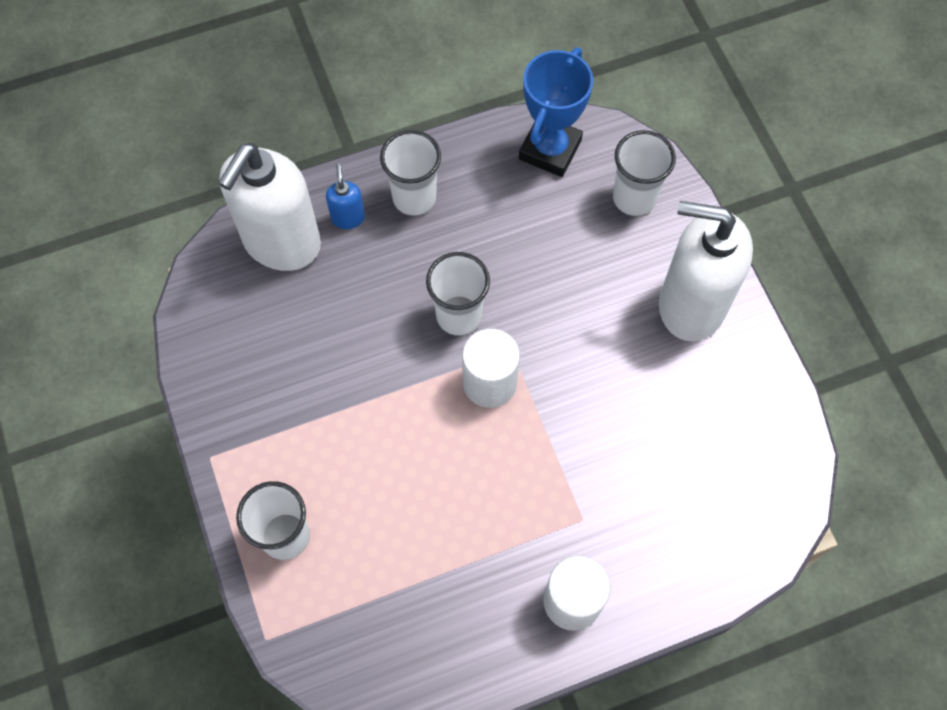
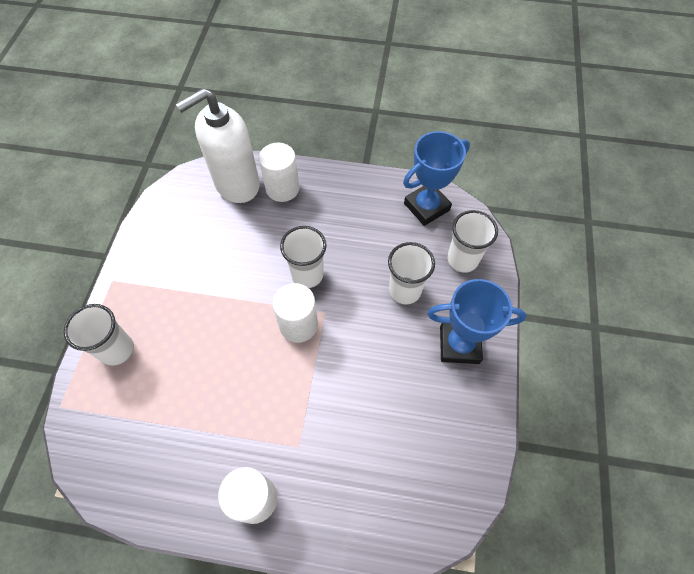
camera: 30 degrees right, 5 degrees down
(348, 217) = (282, 188): blue soap dispenser -> white cylinder
(414, 198) = (327, 196): white cup -> white cup (405, 290)
(690, 305) = (459, 345): white soap dispenser -> blue trophy

